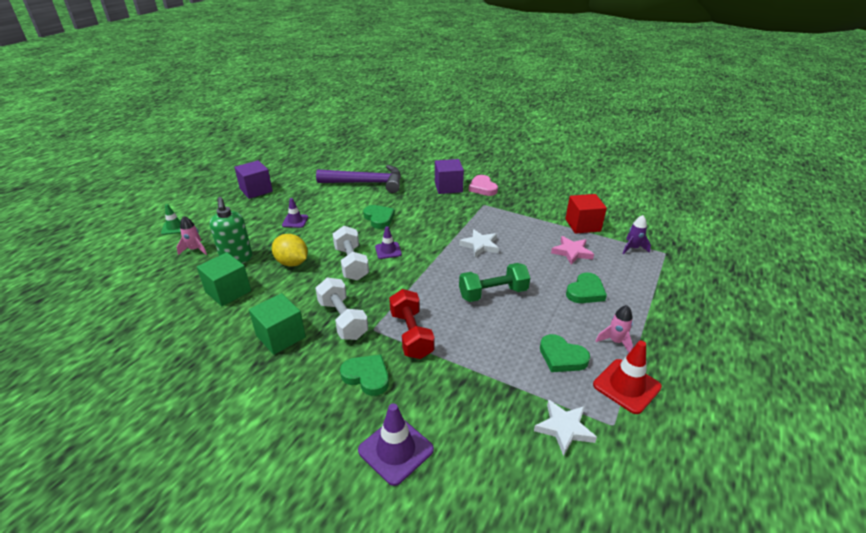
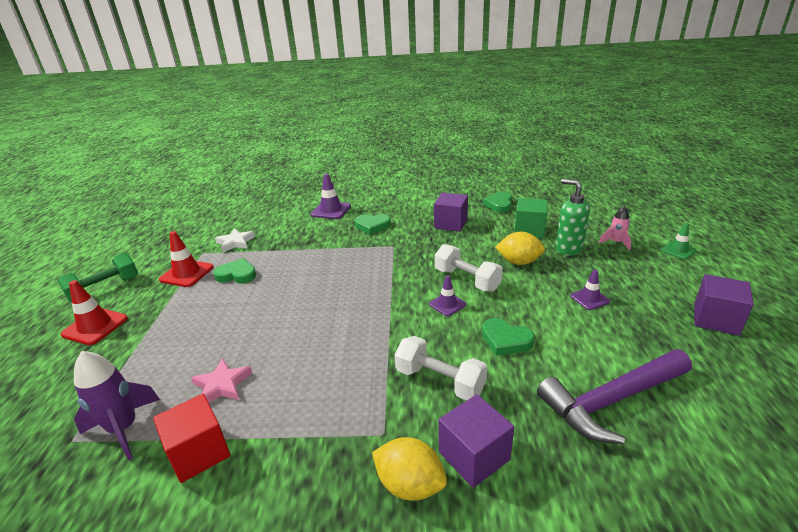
camera: 155 degrees right, 5 degrees down
(280, 336) = (451, 224): green cube -> purple cube
(342, 319) = (421, 243): white dumbbell -> white dumbbell (440, 381)
(411, 334) = (361, 251): red dumbbell -> none
(480, 245) = (348, 349): white star -> none
(482, 188) = (410, 485): pink heart -> yellow lemon
(493, 293) = (309, 301): green dumbbell -> green dumbbell (104, 289)
(585, 292) = (209, 335): green heart -> green heart (499, 204)
(615, 341) = (187, 299): pink rocket -> none
(633, 248) = (124, 429): purple rocket -> purple rocket, size x1.68
(706, 342) = (95, 326): none -> red traffic cone

